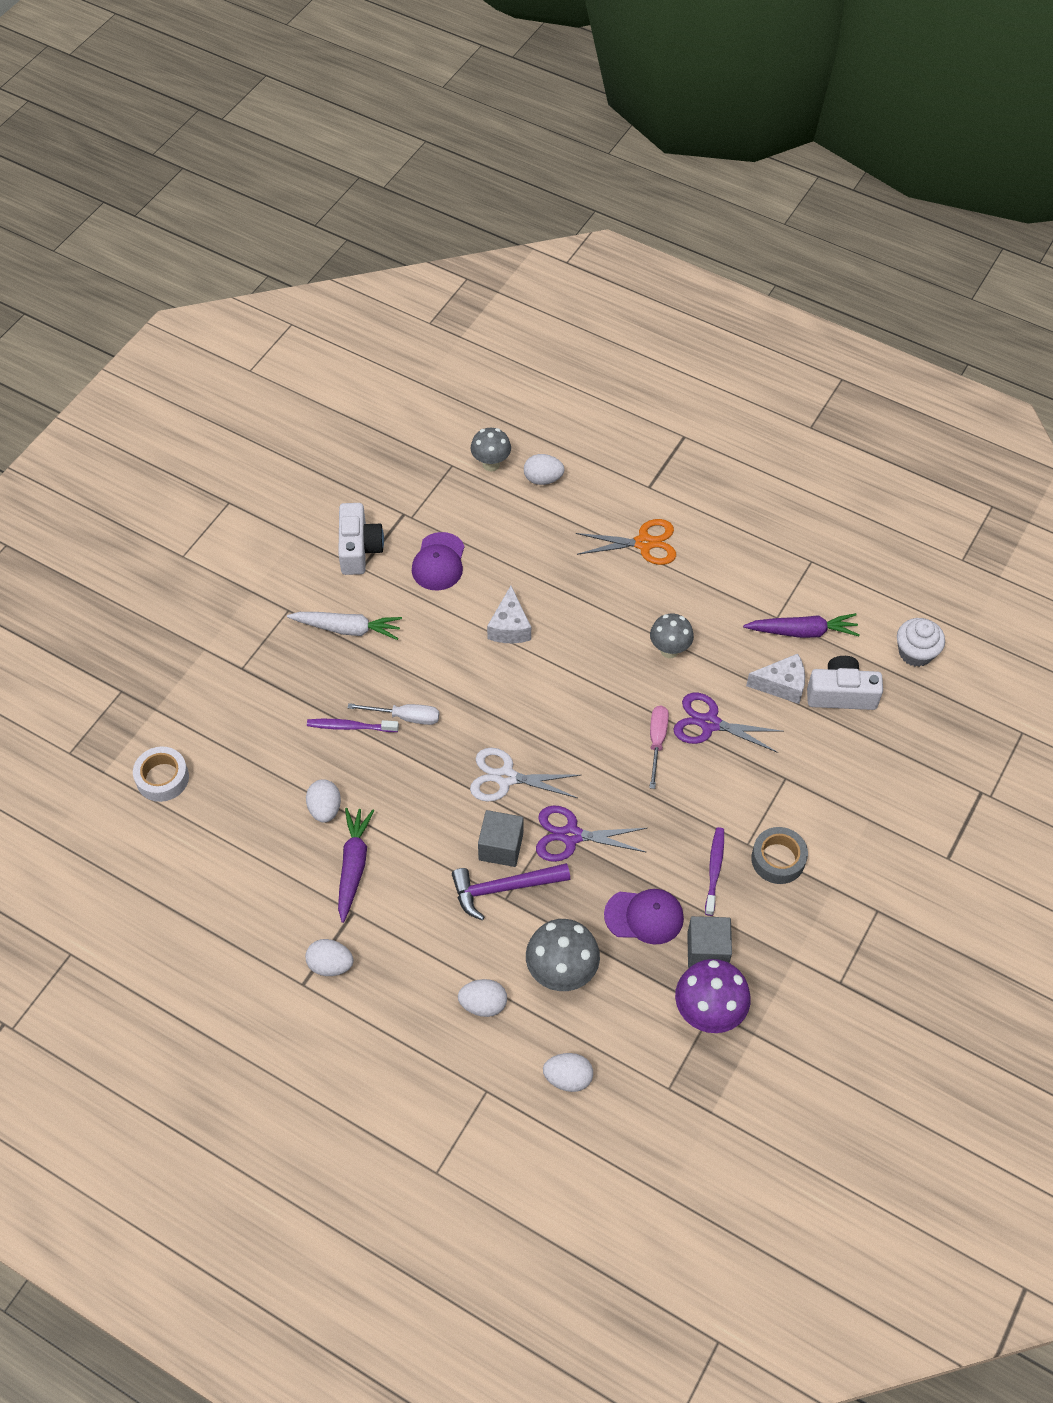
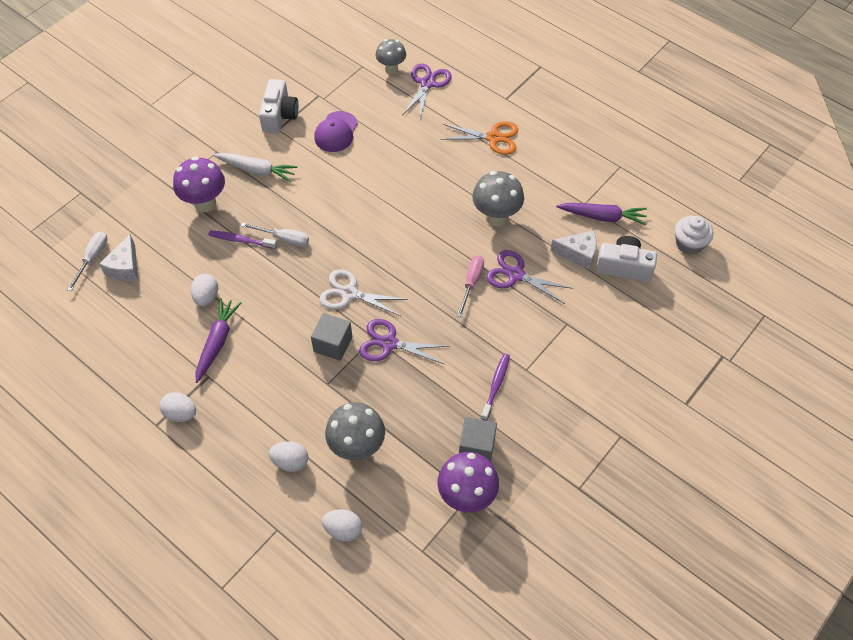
camera: 10 degrees right, 0 degrees up
(162, 778) = (93, 258): white tape -> white screwdriver
(291, 683) = (205, 203): none -> purple mushroom
(504, 888) = (328, 376): purple hammer -> none
(509, 627) = (378, 184): white cheese -> white cheese (125, 267)
(543, 479) = (427, 83): white egg -> purple scissors
(644, 916) = (432, 413): purple cap -> none
(669, 650) = (496, 217): grey mushroom -> grey mushroom, size x1.50
(778, 859) = (548, 385): grey tape -> none

